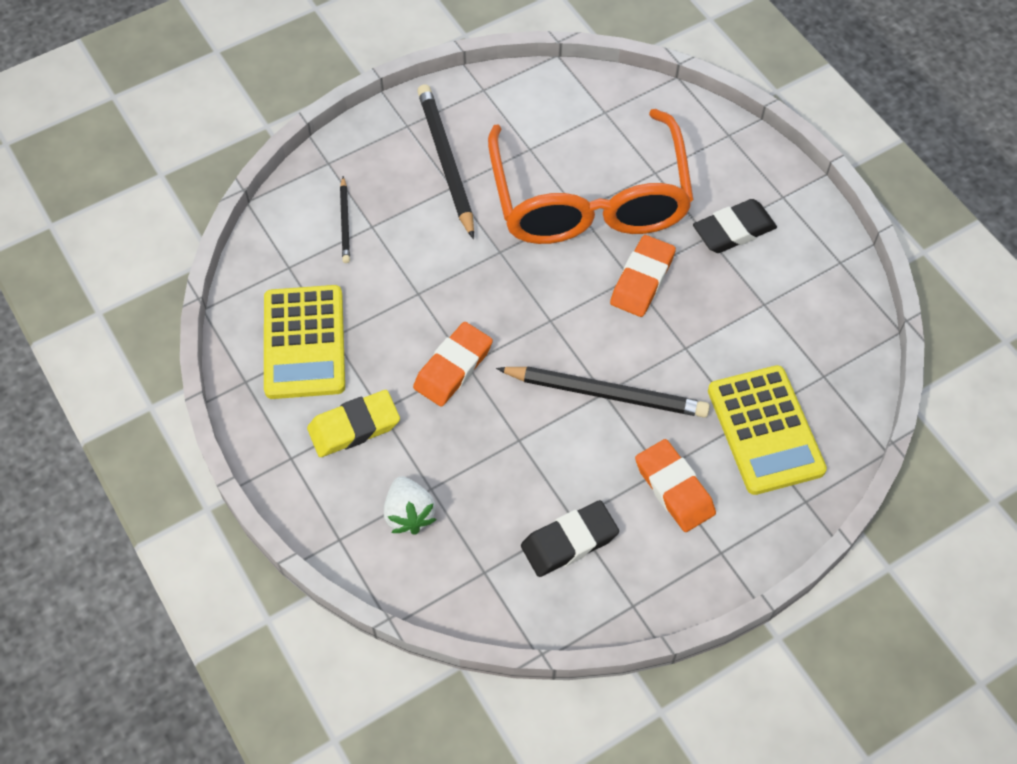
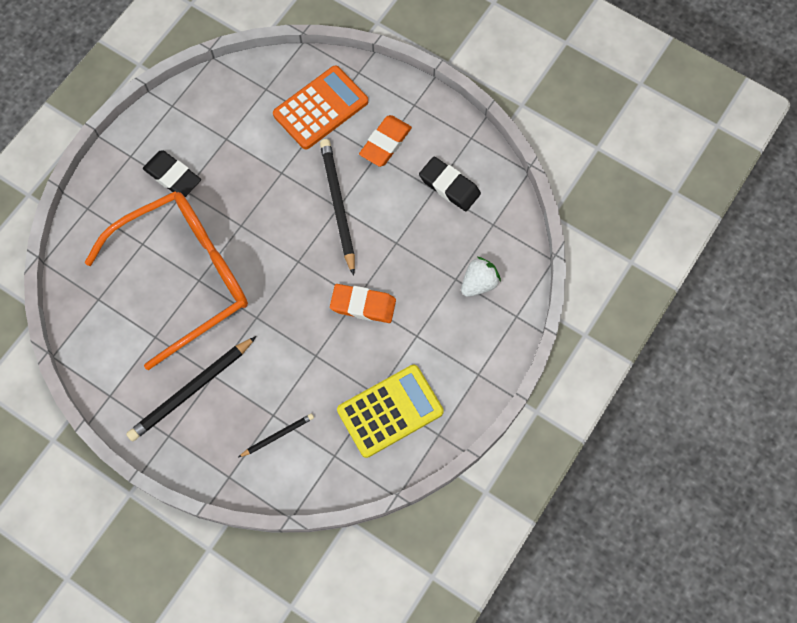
camera: 115 degrees left, 10 degrees up
(354, 427) = (437, 346): yellow eraser -> none
(642, 280) = (239, 217): orange eraser -> none
(765, 430) = (320, 108): yellow calculator -> orange calculator

